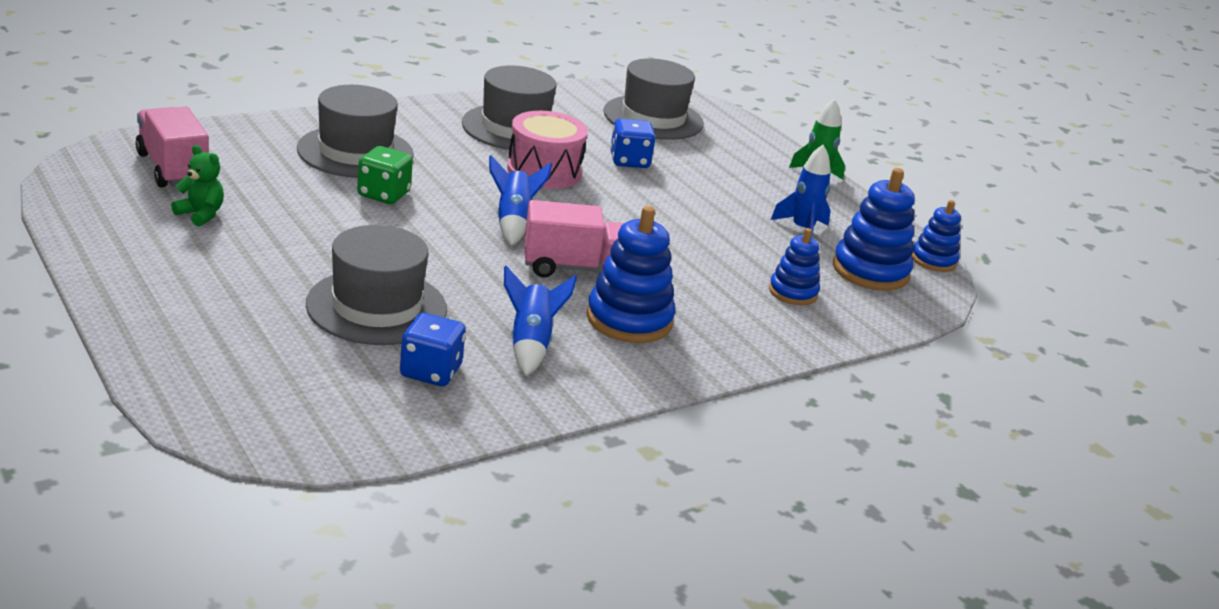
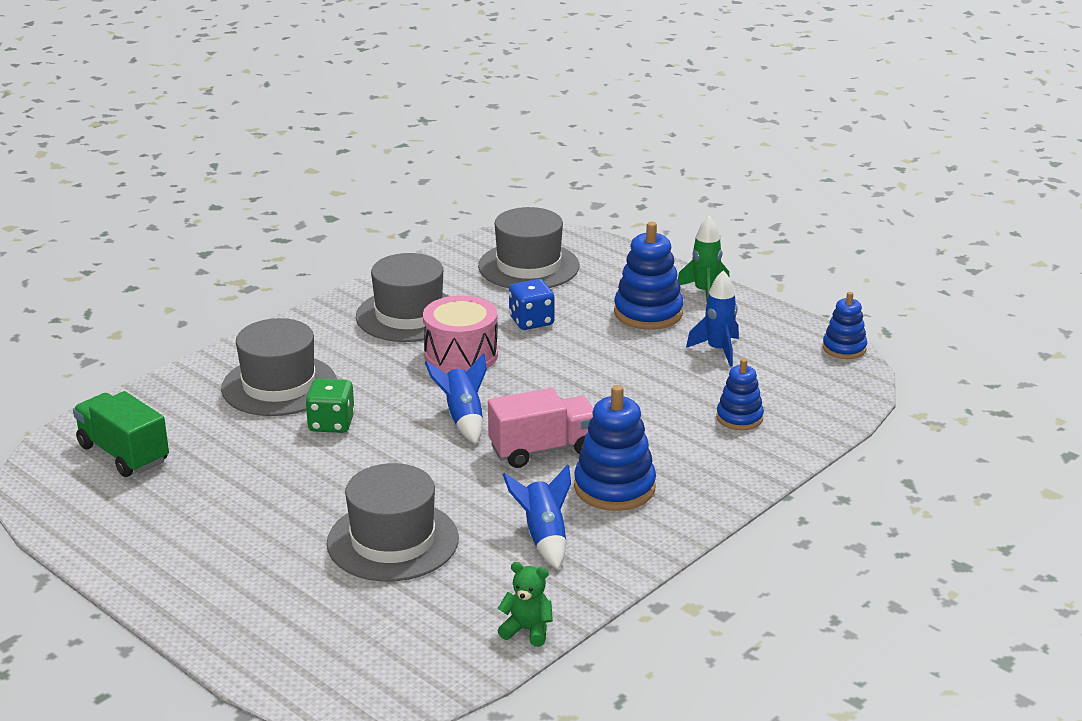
camera: 10 degrees left, 0 degrees up
(173, 169) = (124, 454): pink truck -> green truck
(201, 214) = (180, 494): green teddy bear -> green teddy bear (527, 630)
(430, 371) = (474, 589): blue dice -> none
(870, 271) = (795, 376): blue stacking toy -> blue stacking toy (648, 313)

